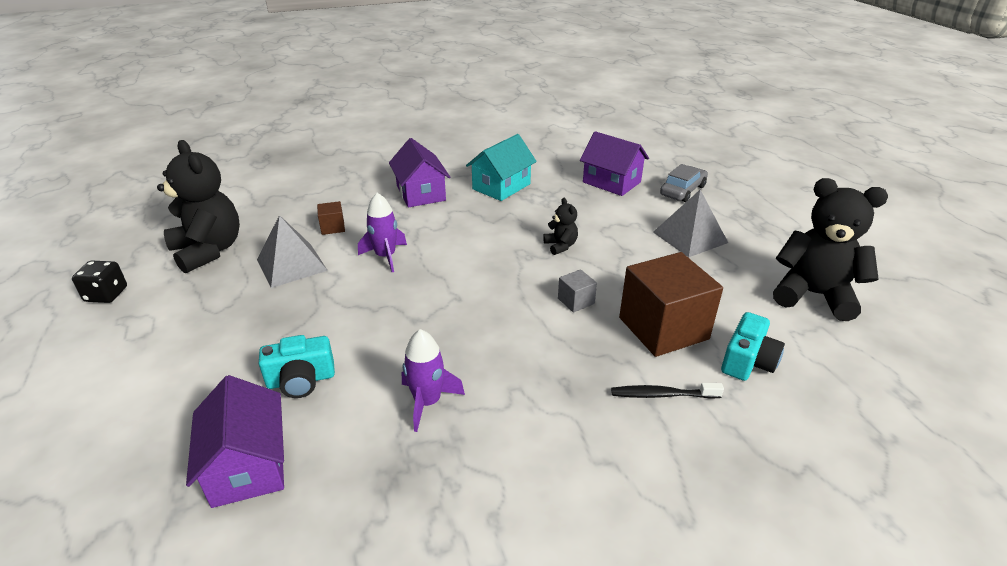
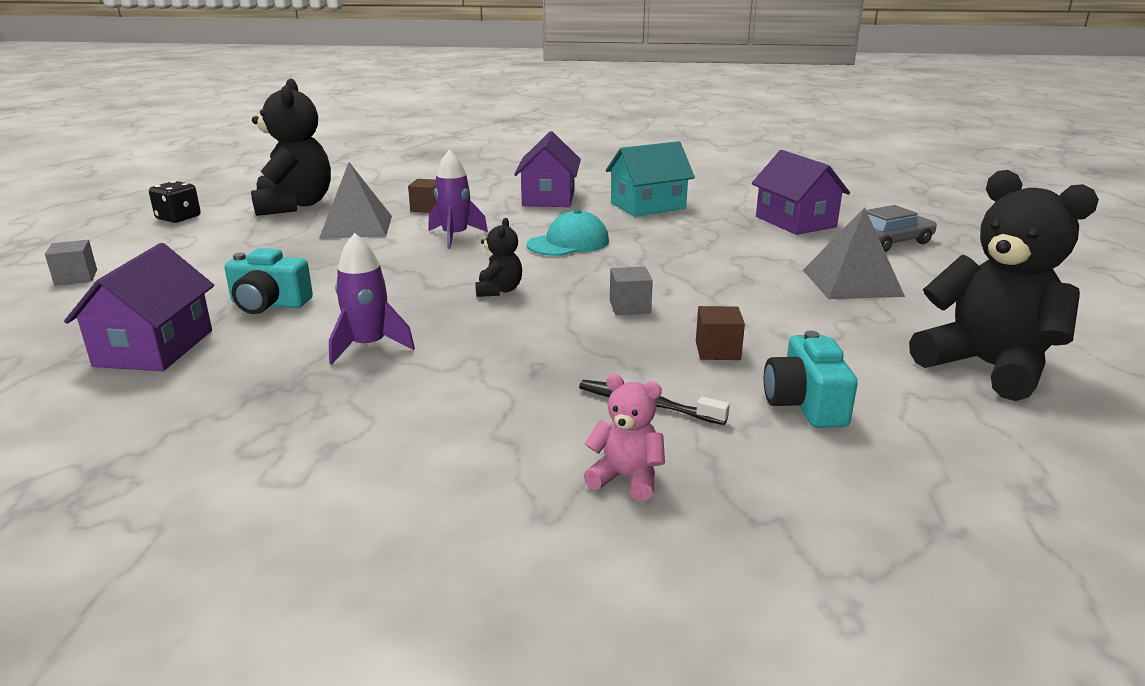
camera: 25 degrees right, 10 degrees down
(77, 403) = (76, 277): none -> grey cube
(478, 242) = (568, 243): none -> turquoise cap
(560, 246) = (664, 261): black teddy bear -> black teddy bear (499, 290)
(663, 328) = (717, 350): brown cube -> brown cube, size x0.44
(704, 467) = (626, 478): none -> pink teddy bear
(747, 361) = (805, 404): turquoise camera -> turquoise camera turned 120 degrees clockwise

